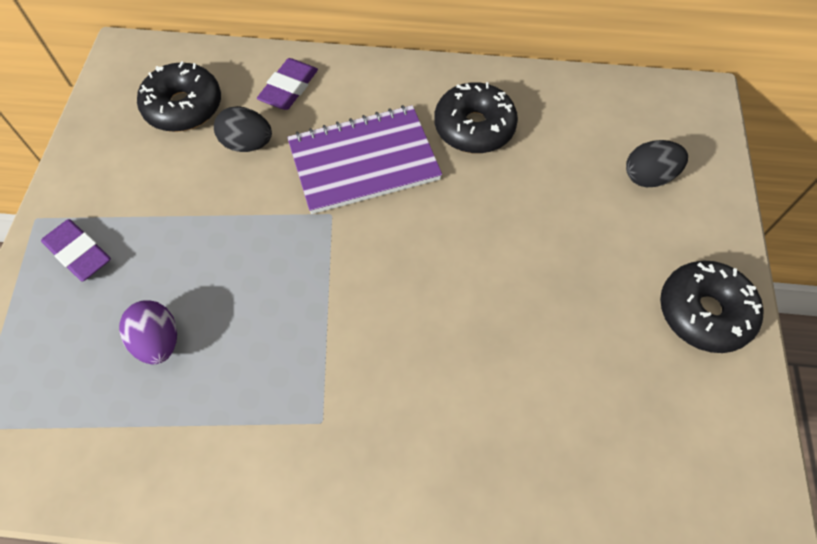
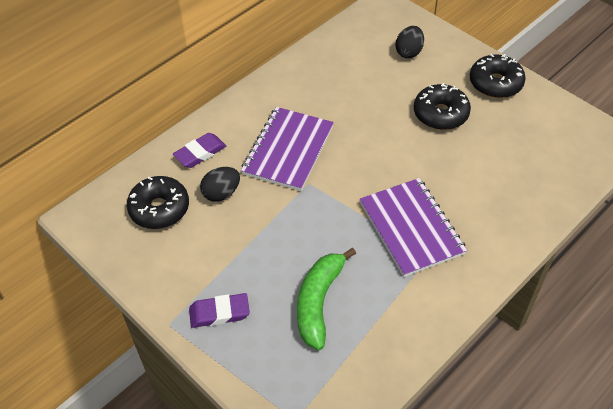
camera: 50 degrees left, 10 degrees down
(158, 341) = (318, 302): purple egg -> green banana
(289, 88) = (200, 153): purple eraser -> purple eraser turned 75 degrees clockwise
(350, 371) = (411, 228): none -> purple notebook
(474, 127) = (313, 94): black donut -> black donut (440, 114)

